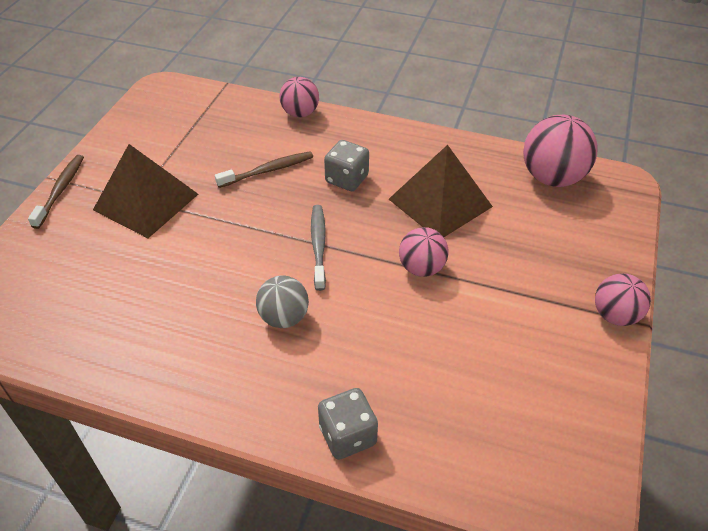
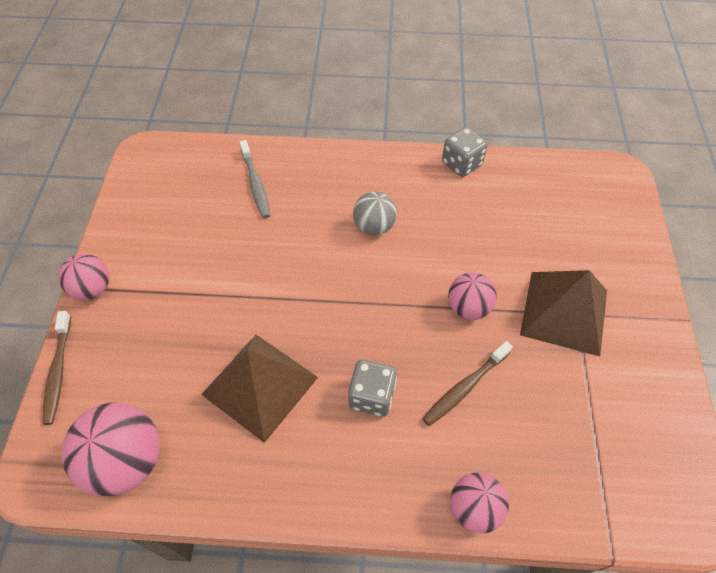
camera: 165 degrees right, 10 degrees up
(60, 190) = (658, 306): brown toothbrush -> brown toothbrush (58, 371)
(318, 245) = (371, 300): grey toothbrush -> grey toothbrush (256, 184)
(347, 435) = (299, 159): grey dice -> grey dice (461, 164)
(421, 268) = (268, 298): pink ball -> pink ball (468, 308)

